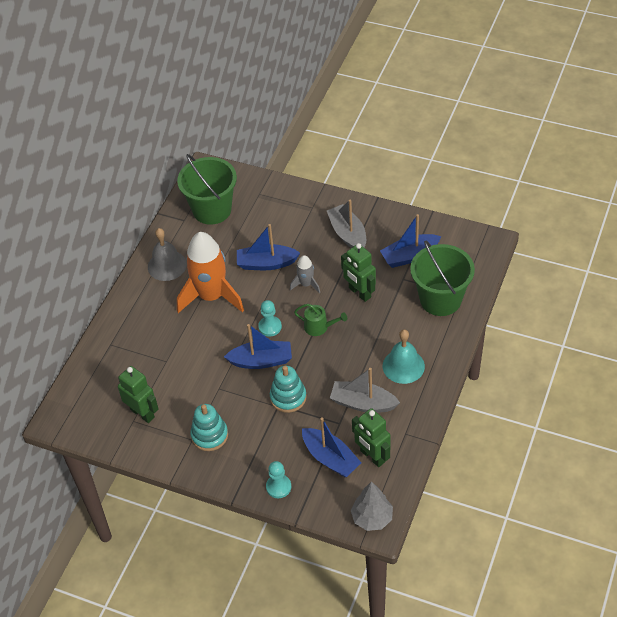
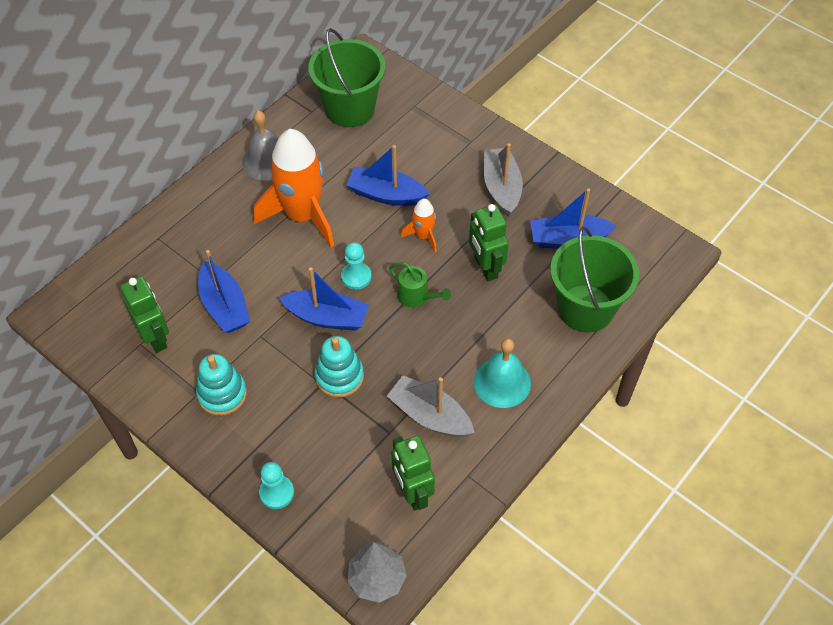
camera: 15 degrees right, 5 degrees up
(306, 284) = (423, 236): grey rocket -> orange rocket
(330, 458) = (358, 476): blue boat -> blue boat (224, 306)

